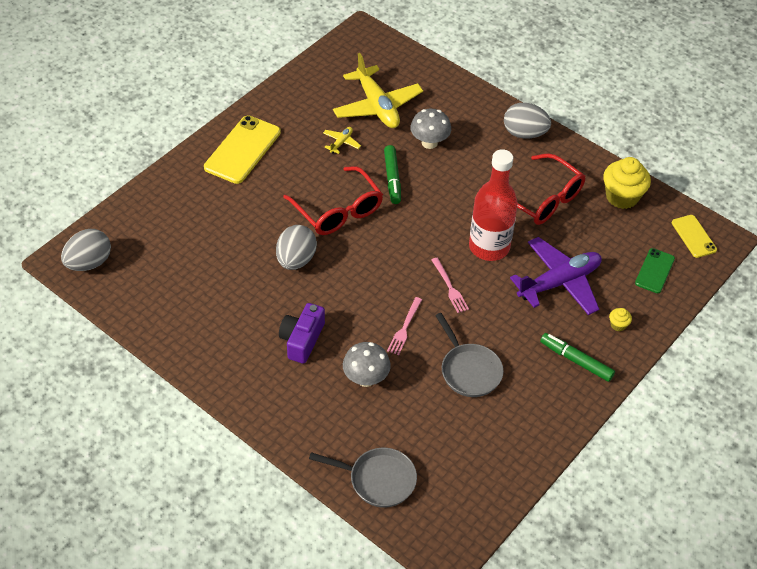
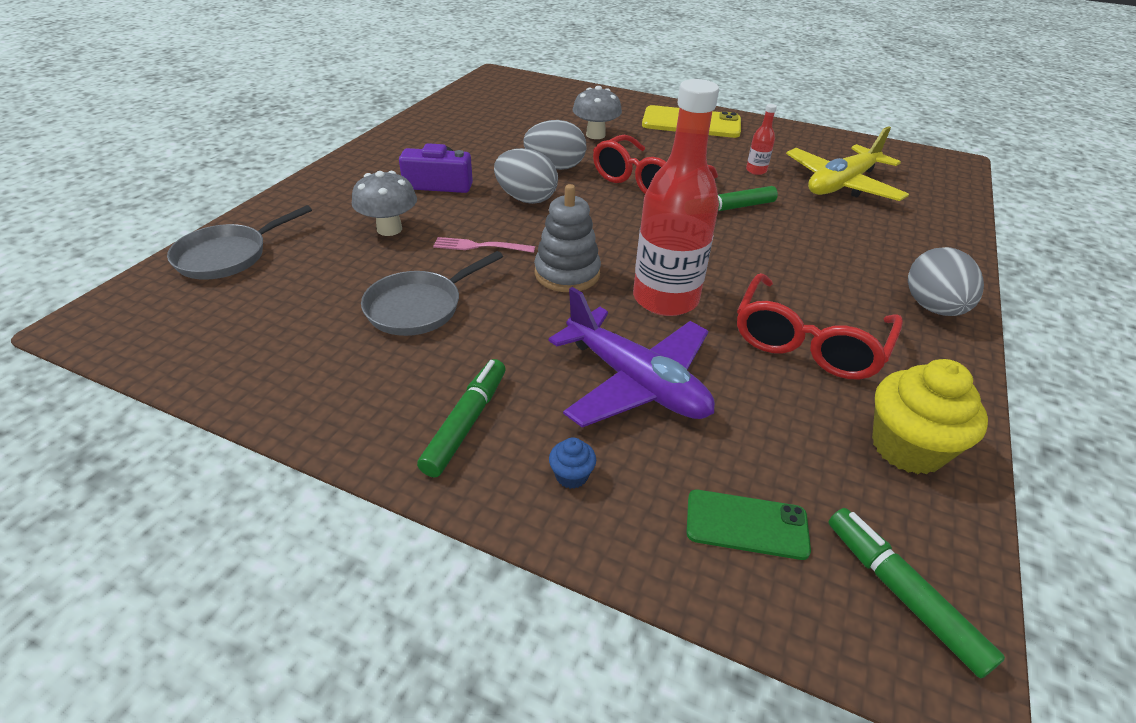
camera: 75 degrees right, 10 degrees down
(89, 263) = (499, 83): grey egg -> grey egg (526, 199)
(341, 143) = (756, 170): yellow plane -> red bottle
(378, 480) = (228, 256): grey pan -> grey pan turned 45 degrees clockwise
(429, 143) = (820, 227): grey mushroom -> grey mushroom (595, 135)
(450, 288) = (567, 273): pink fork -> grey stacking toy
(618, 325) = (571, 475): yellow cupcake -> blue cupcake
(693, 236) = (902, 595): yellow phone -> green marker

